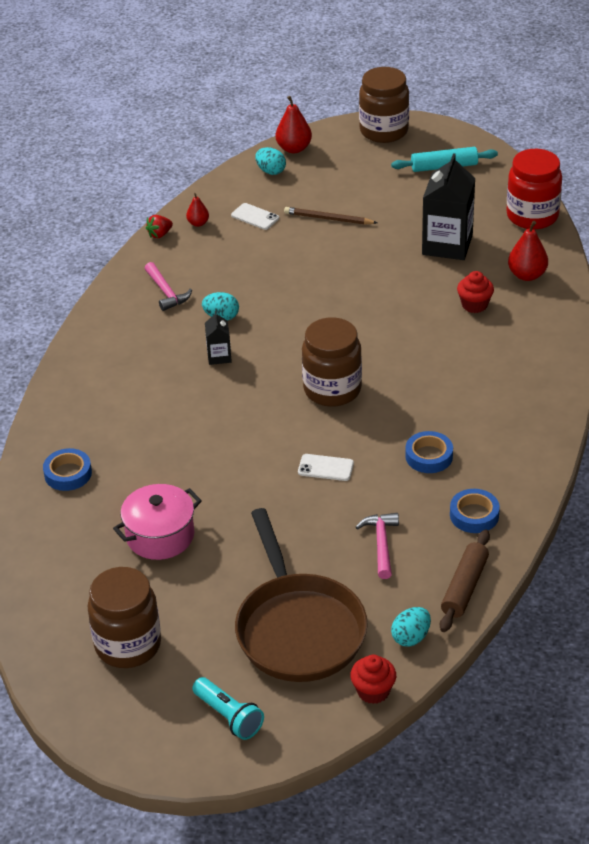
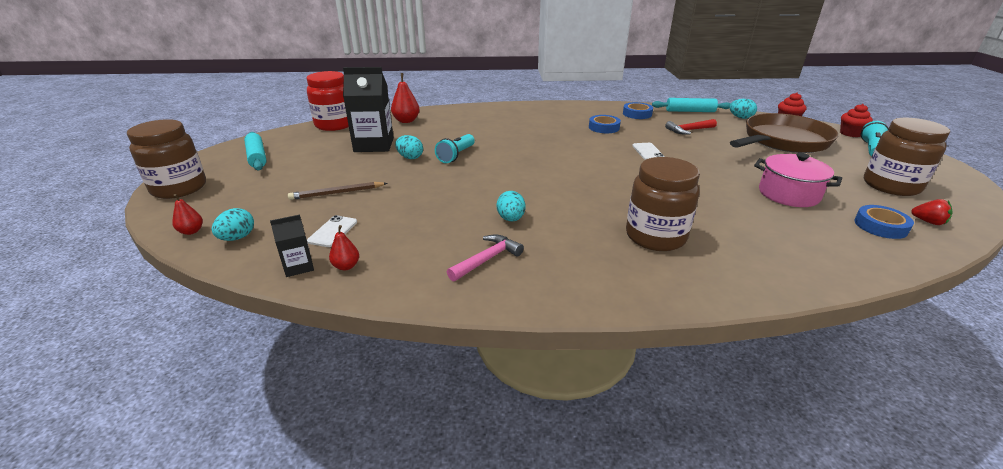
camera: 110 degrees left, 10 degrees down
(68, 474) = (795, 253): blue tape -> blue tape (880, 226)
(160, 234) = (372, 291): red strawberry -> red strawberry (928, 222)
(219, 356) = (567, 209): black carton -> black carton (298, 266)
(294, 148) = (191, 231): red pear -> red pear, size x0.60
(328, 219) = (337, 193): brown pencil -> brown pencil turned 75 degrees clockwise
(332, 389) = (569, 160): brown jar -> brown jar (655, 237)
(381, 544) = (689, 130): pink hammer -> red hammer
(386, 303) = (456, 155): none -> turquoise flashlight
(396, 269) = (410, 157): none -> turquoise egg
(464, 587) = (690, 111): brown rolling pin -> turquoise rolling pin
(474, 305) = (445, 131): red cupcake -> red cupcake (850, 133)

